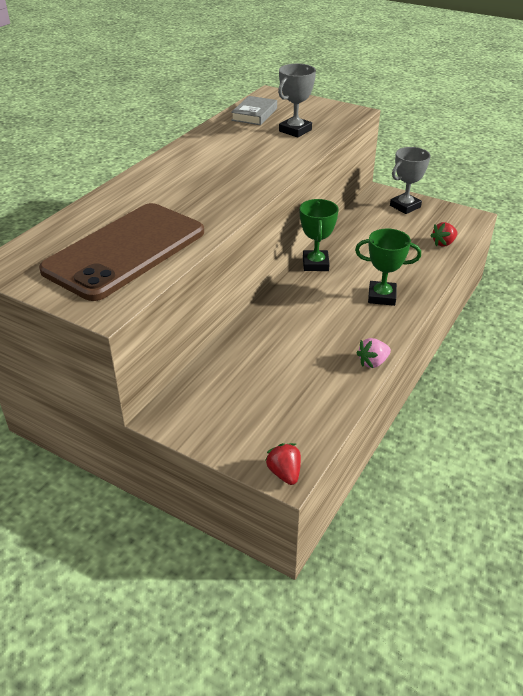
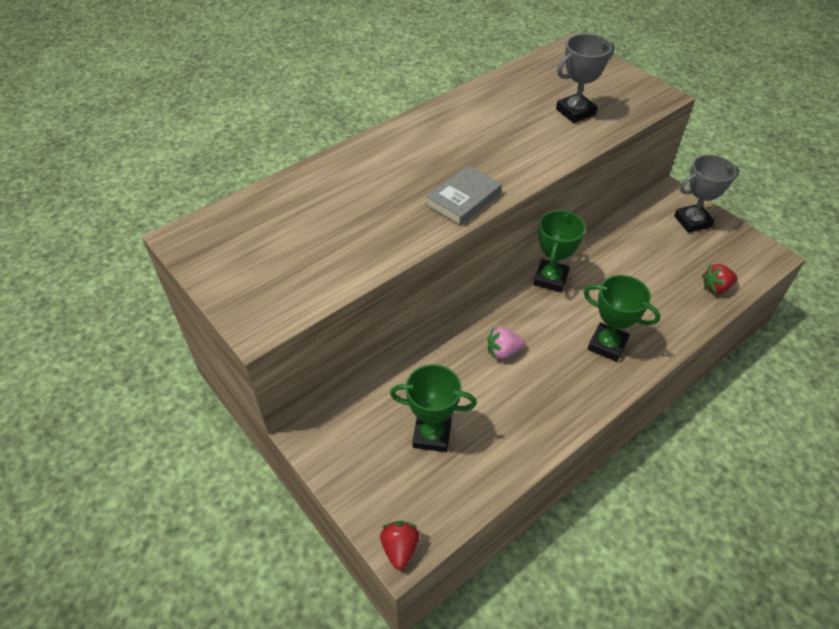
camera: 20 degrees right, 10 degrees up
(125, 251) = (312, 249): brown phone -> none
(254, 114) = (539, 77): grey book -> grey book (463, 199)
(271, 389) = (432, 435): none -> green trophy
(373, 362) = (557, 434): pink strawberry -> pink strawberry (503, 351)

